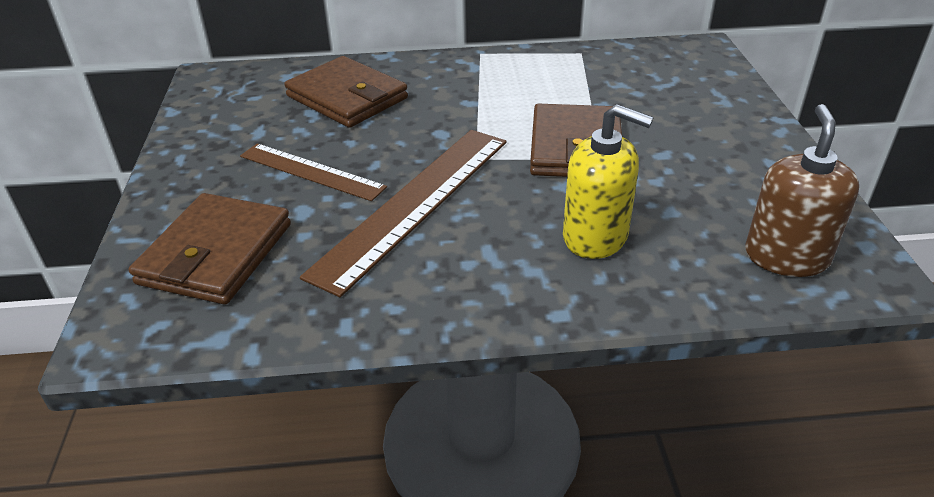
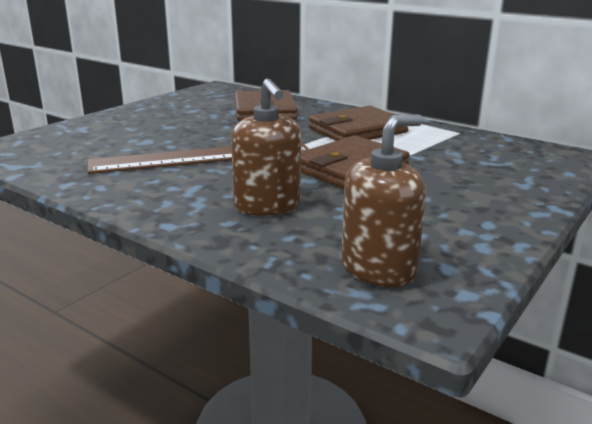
camera: 40 degrees right, 15 degrees down
(216, 253) = (78, 141): brown wallet -> brown wallet (357, 130)
(311, 171) = (182, 130): brown ruler -> none
(595, 236) = (267, 206): yellow soap dispenser -> brown soap dispenser

